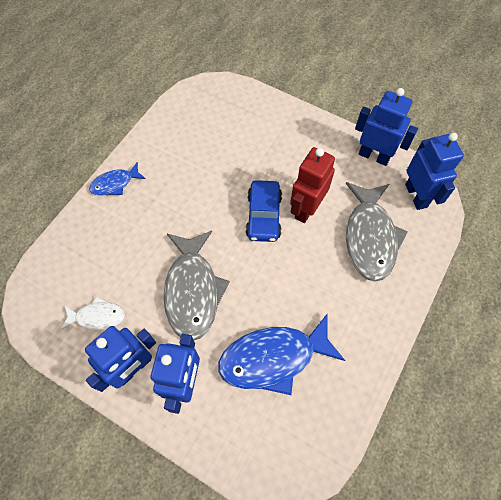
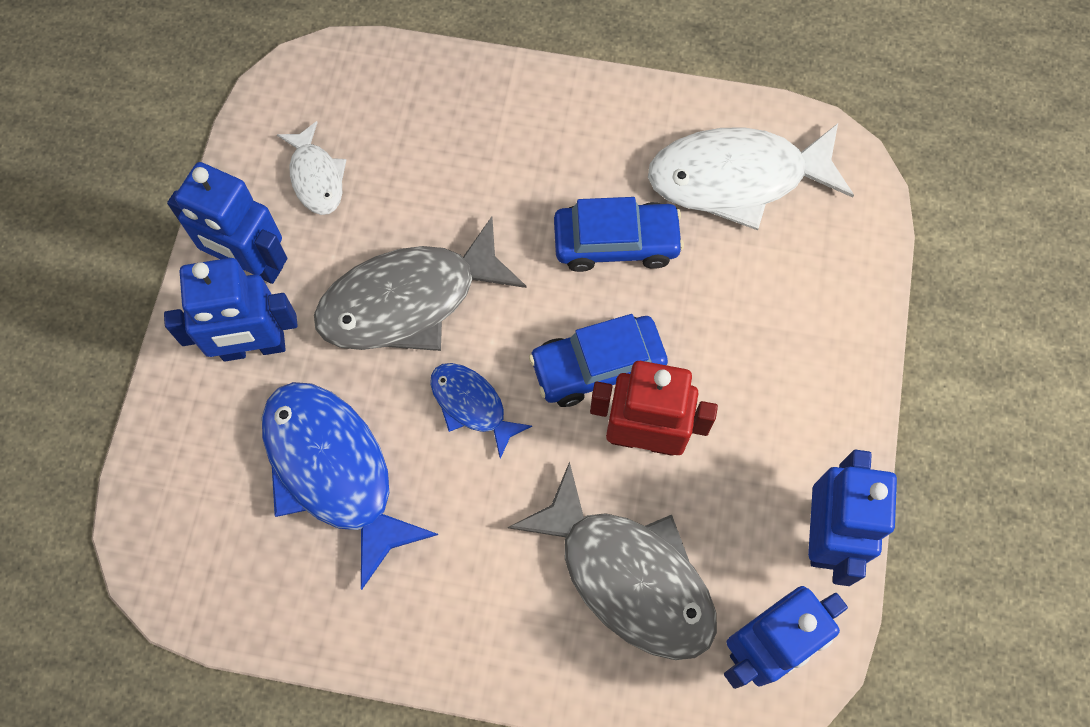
camera: 70 degrees right, 5 degrees up
(115, 184) = (562, 97): blue fish -> blue fish (472, 405)
(195, 128) = (737, 178): none -> white fish
(204, 187) = (616, 242): none -> blue car
(370, 237) = (628, 576): grey fish -> grey fish turned 120 degrees counterclockwise

